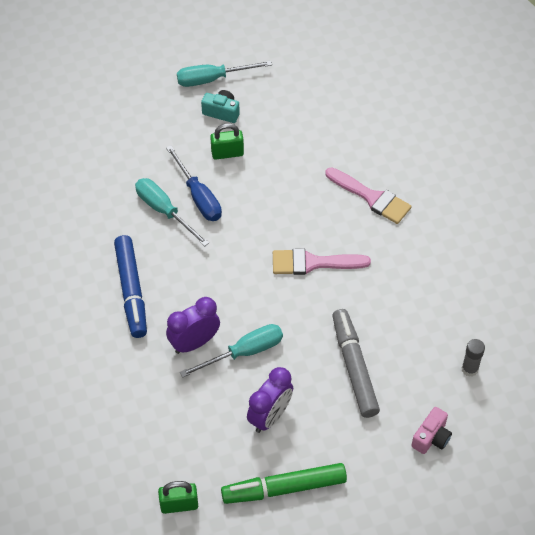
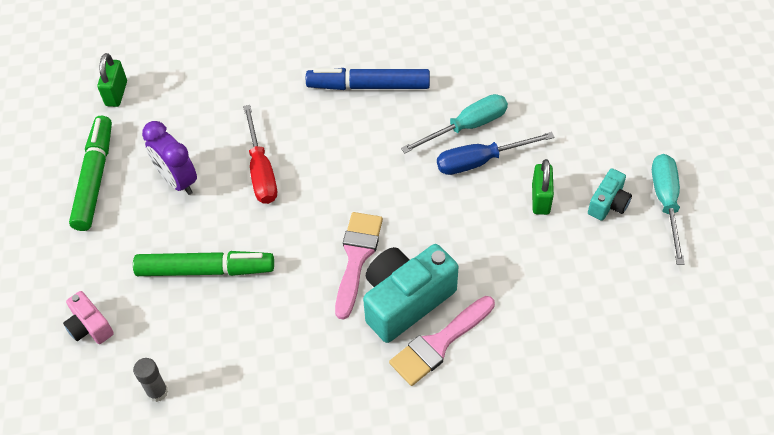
camera: 105 degrees right, 0 degrees up
(194, 343) = (287, 130): purple clock -> none
(244, 352) = (261, 171): turquoise screwdriver -> red screwdriver
(342, 224) = (405, 300): none -> turquoise camera
(354, 367) = (205, 270): grey marker -> green marker

